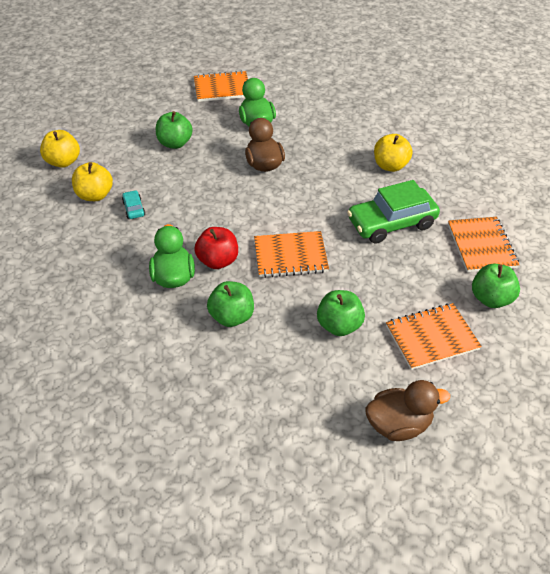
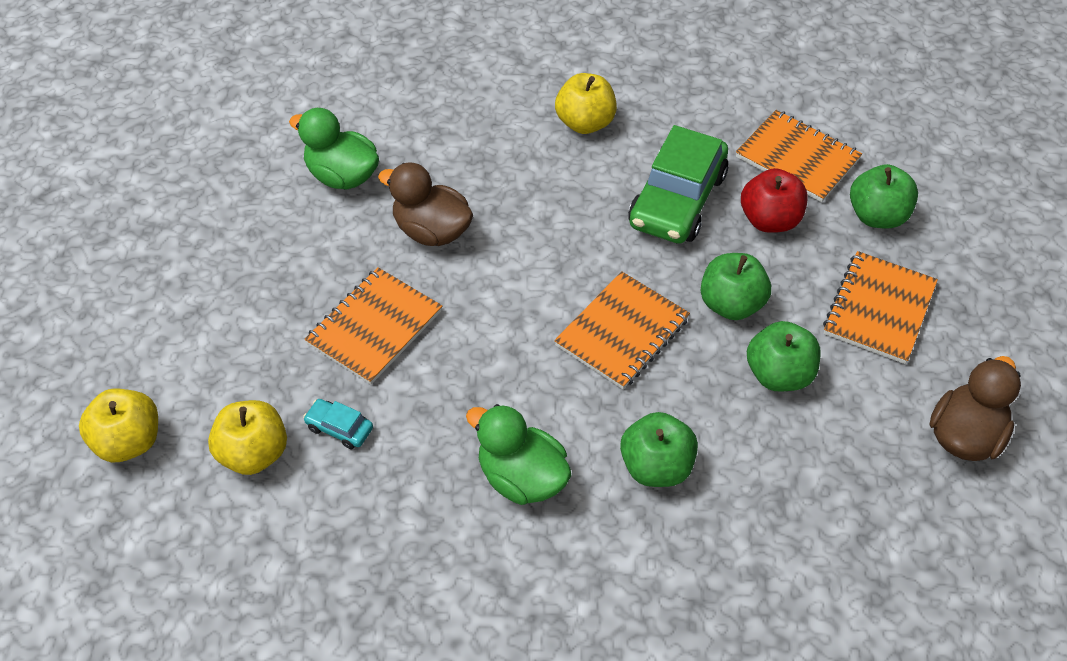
camera: 45 degrees left, 5 degrees up
(175, 143) = (266, 287): green apple -> green apple (731, 304)
(218, 261) = (546, 409): red apple -> red apple (769, 220)
(222, 88) = (223, 155): orange notebook -> orange notebook (374, 327)

